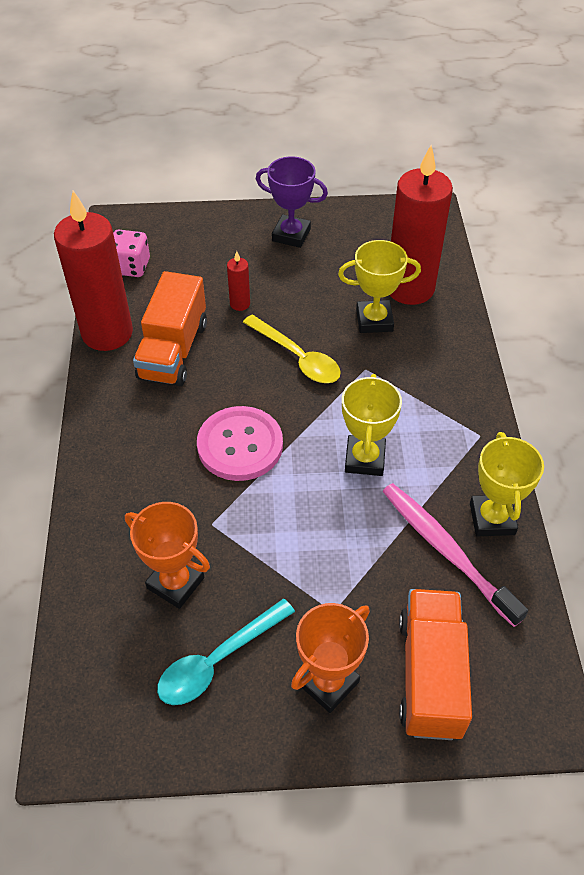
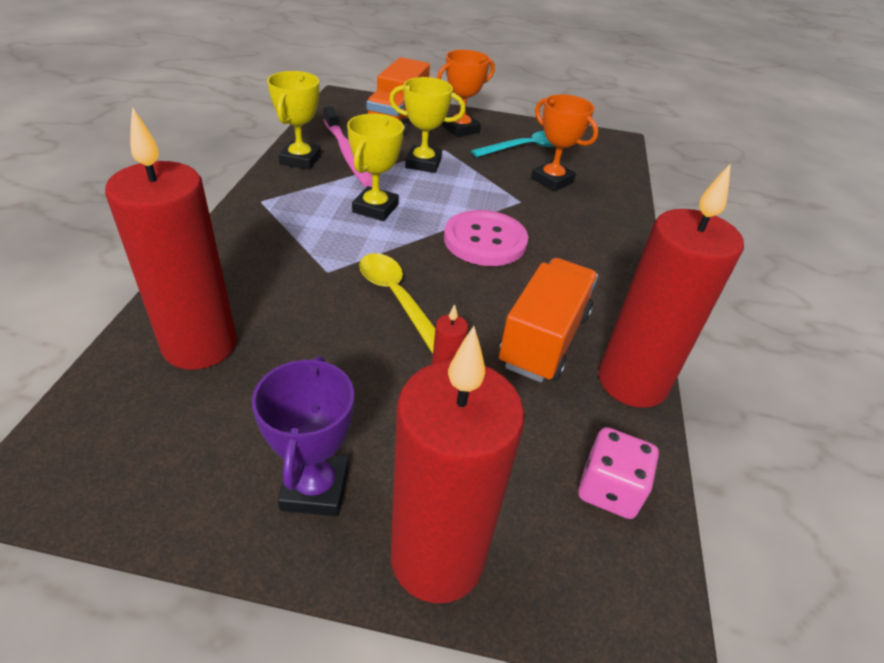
camera: 170 degrees left, 10 degrees down
(219, 222) = (437, 558): none -> red candle
(291, 235) = (315, 488): purple trophy -> purple trophy turned 60 degrees clockwise
(374, 320) = (280, 316): yellow trophy -> yellow trophy (423, 163)

